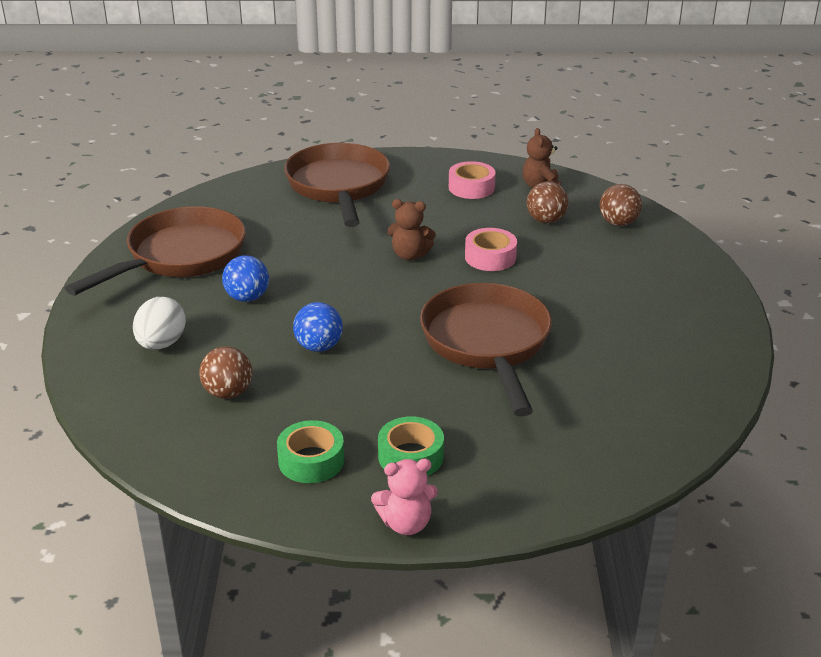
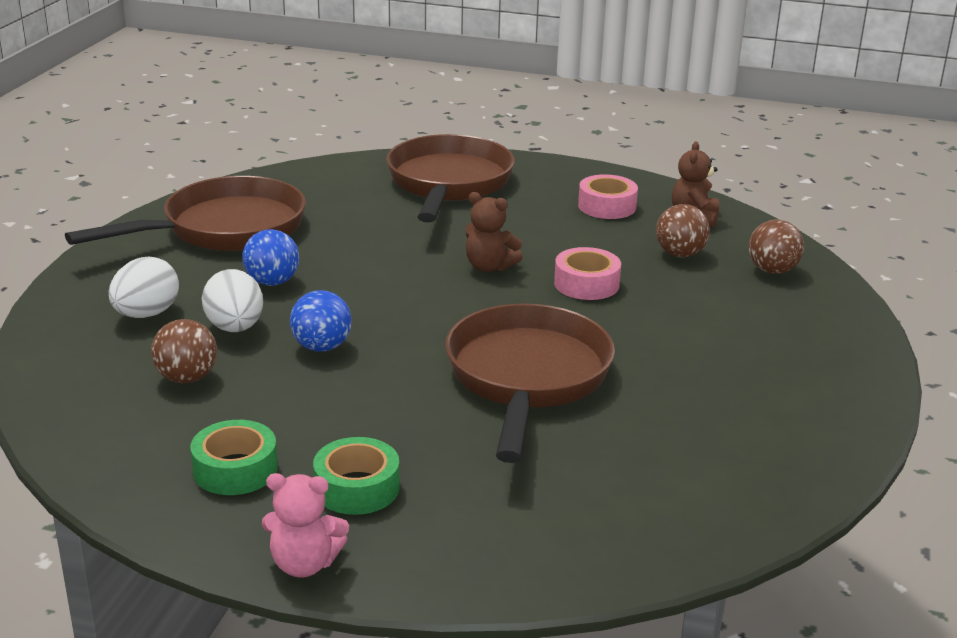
camera: 15 degrees right, 5 degrees down
(241, 343) = (235, 328): none -> white egg

